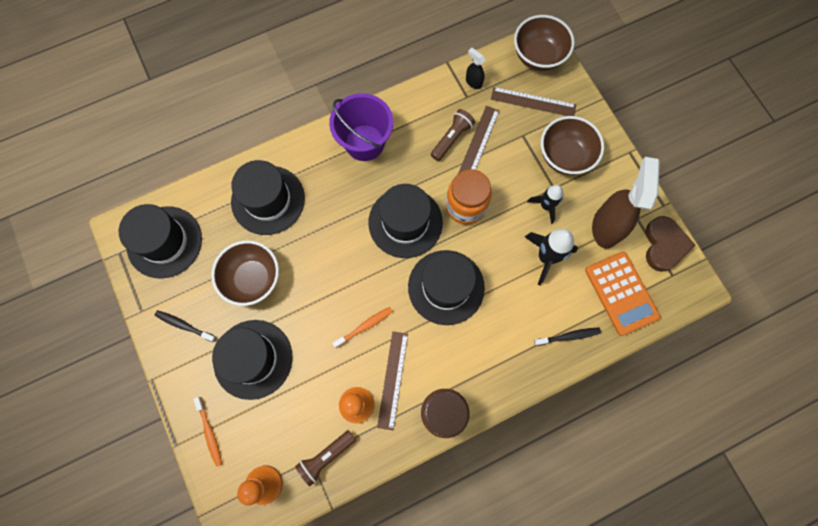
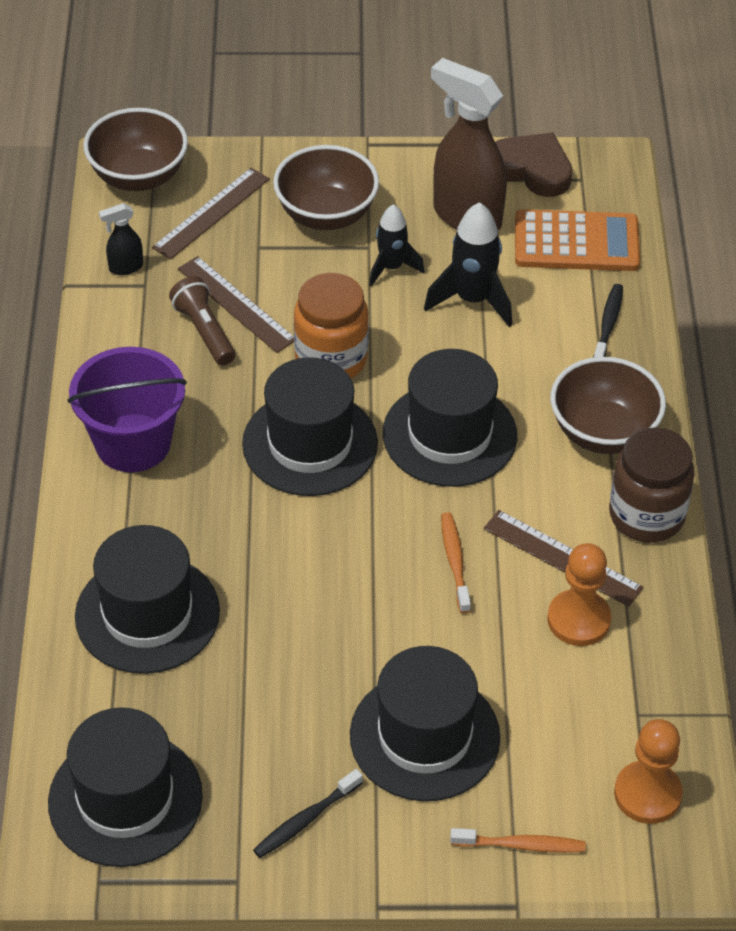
camera: 65 degrees left, 25 degrees down
(253, 279) = (280, 687): brown bowl -> brown bowl (603, 432)
(326, 456) = (642, 691): brown flashlight -> none

